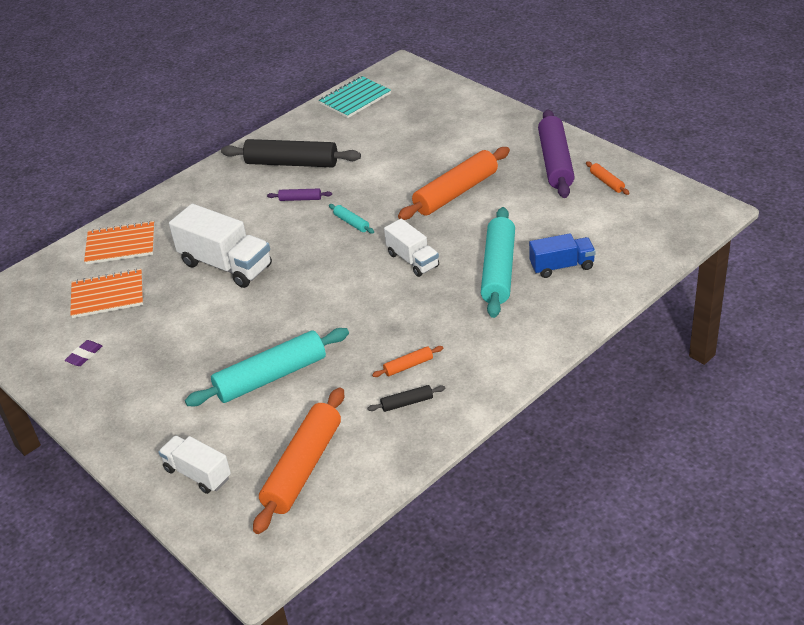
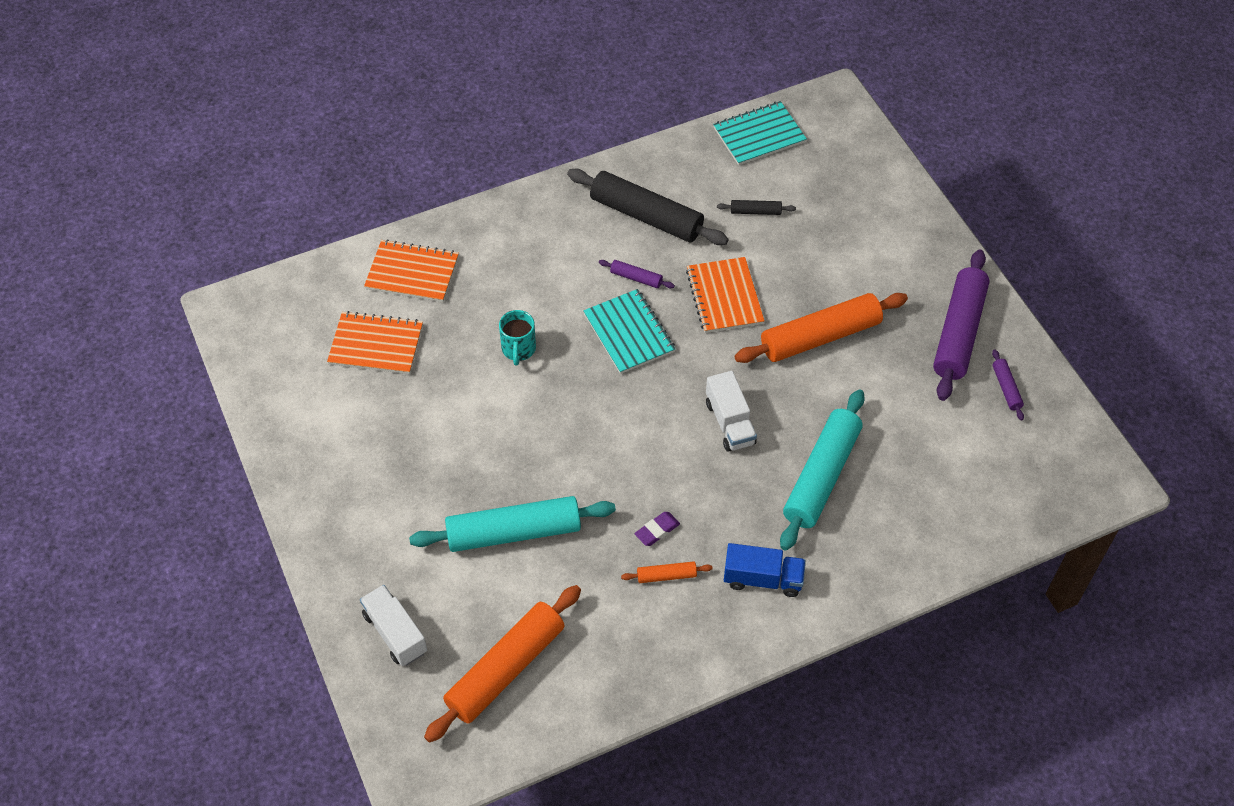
camera: 15 degrees right, 15 degrees up
(84, 355) = (326, 423): purple eraser -> purple eraser (657, 530)
(226, 265) = (518, 349): white truck -> turquoise mug
(309, 231) = (629, 333): none -> turquoise notebook
(351, 223) = (681, 338): turquoise rolling pin -> none
(373, 191) = (724, 297): none -> orange notebook
(407, 403) = (645, 626): black rolling pin -> black rolling pin (755, 212)
(562, 266) = (896, 498): blue truck -> blue truck (762, 579)
(606, 182) = (1006, 388): orange rolling pin -> purple rolling pin

